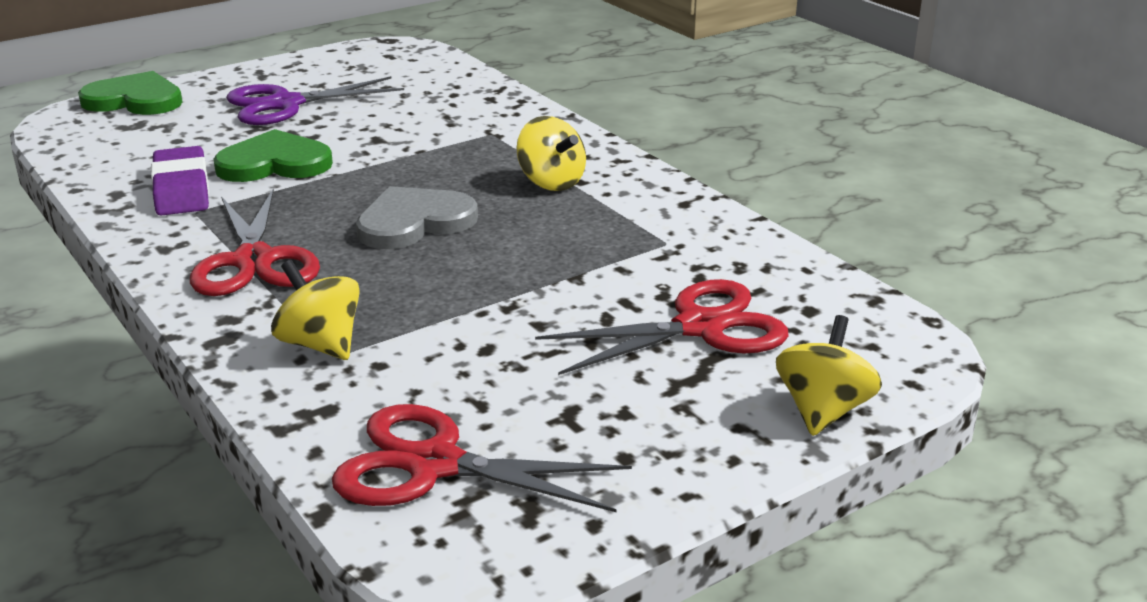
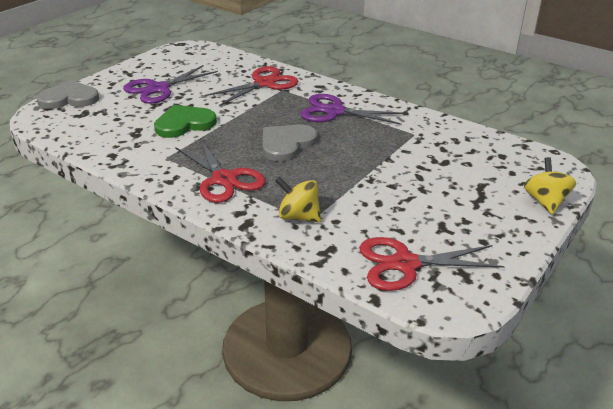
camera: 20 degrees left, 5 degrees up
(135, 100) = (69, 98): green heart -> grey heart
(182, 189) = (147, 146): purple eraser -> none
(551, 182) = (334, 111): yellow spinning top -> purple scissors
(700, 327) = (463, 173): red scissors -> red scissors (264, 83)

